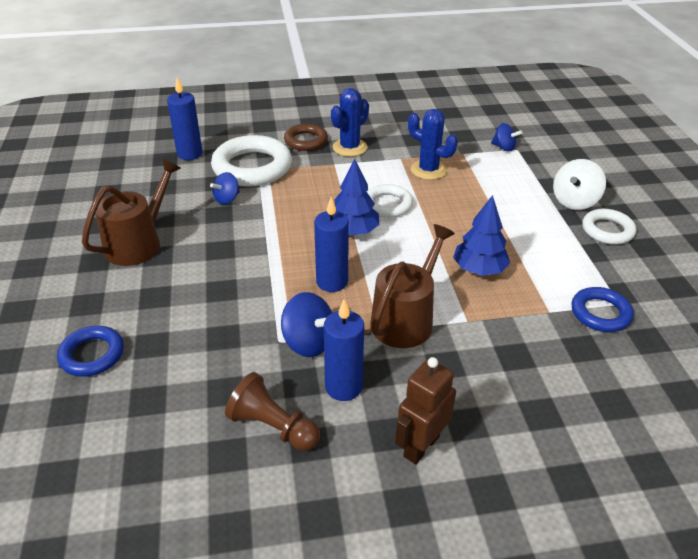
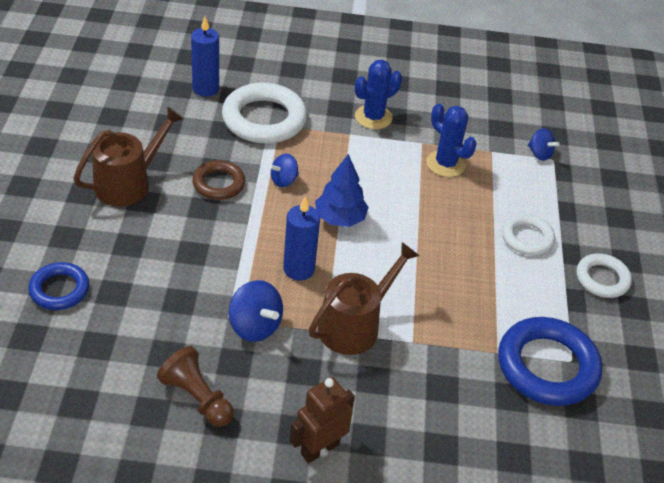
camera: 10 degrees right, 5 degrees up
(227, 199) = (227, 152): blue spinning top -> blue spinning top (283, 180)
(306, 141) = (330, 98): brown ring -> brown ring (218, 184)
(343, 387) = (271, 377): blue candle -> none
(387, 204) = (386, 196): white ring -> white ring (527, 238)
(479, 269) = (448, 291): blue tree -> none
(574, 201) = (584, 237): white spinning top -> none
(600, 313) = (547, 366): blue ring -> blue ring, size x1.73

